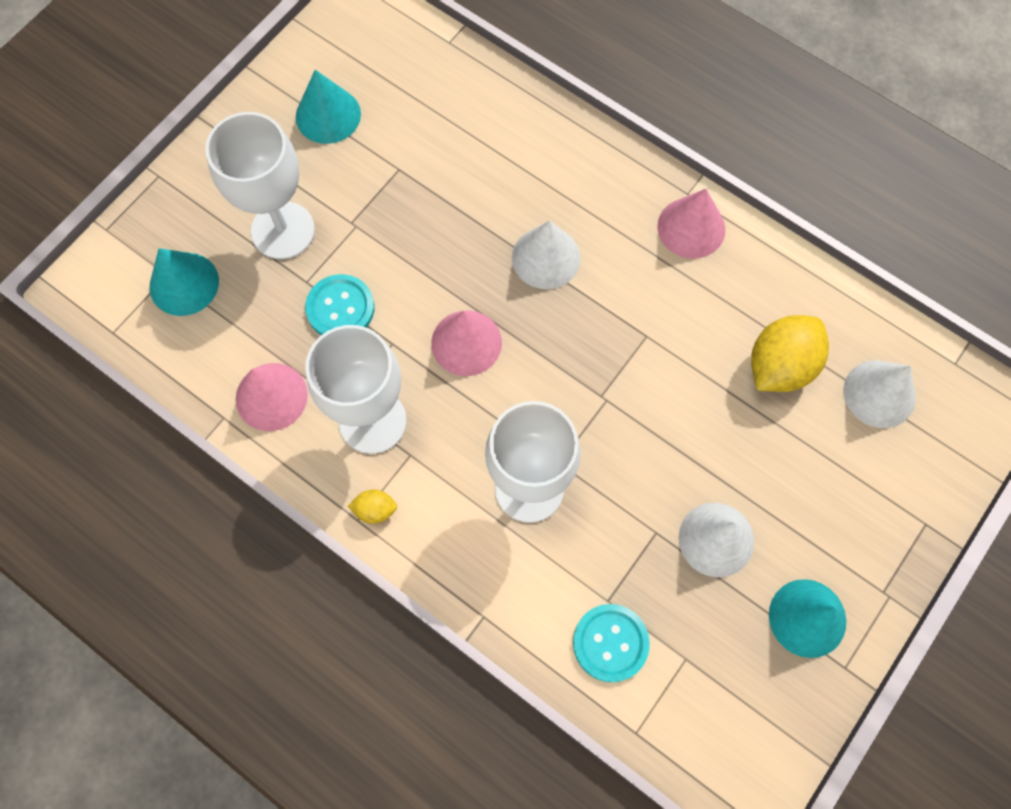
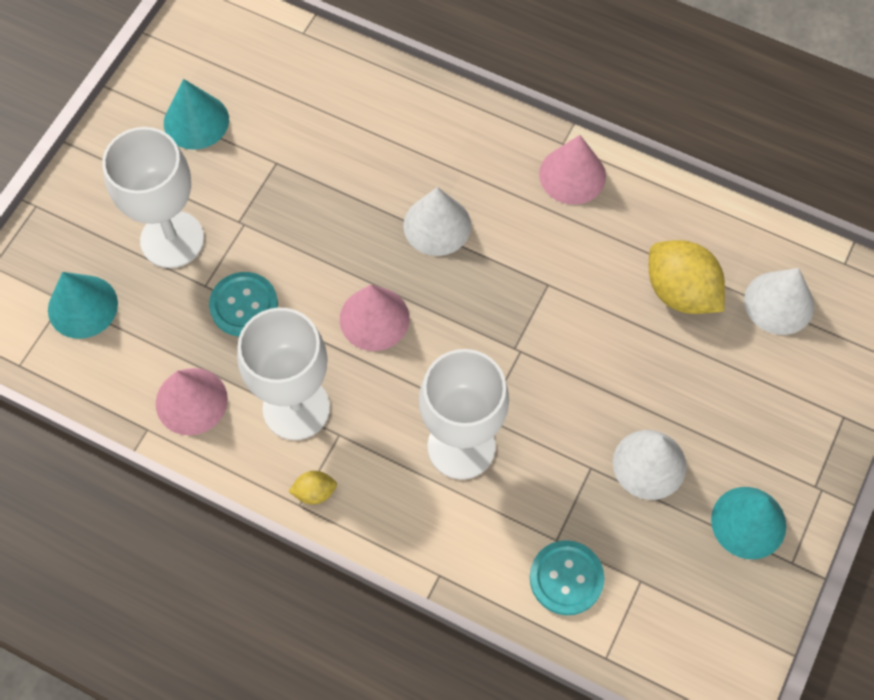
camera: 10 degrees left, 5 degrees down
(780, 366) = (680, 292): yellow lemon -> yellow lemon turned 75 degrees counterclockwise

